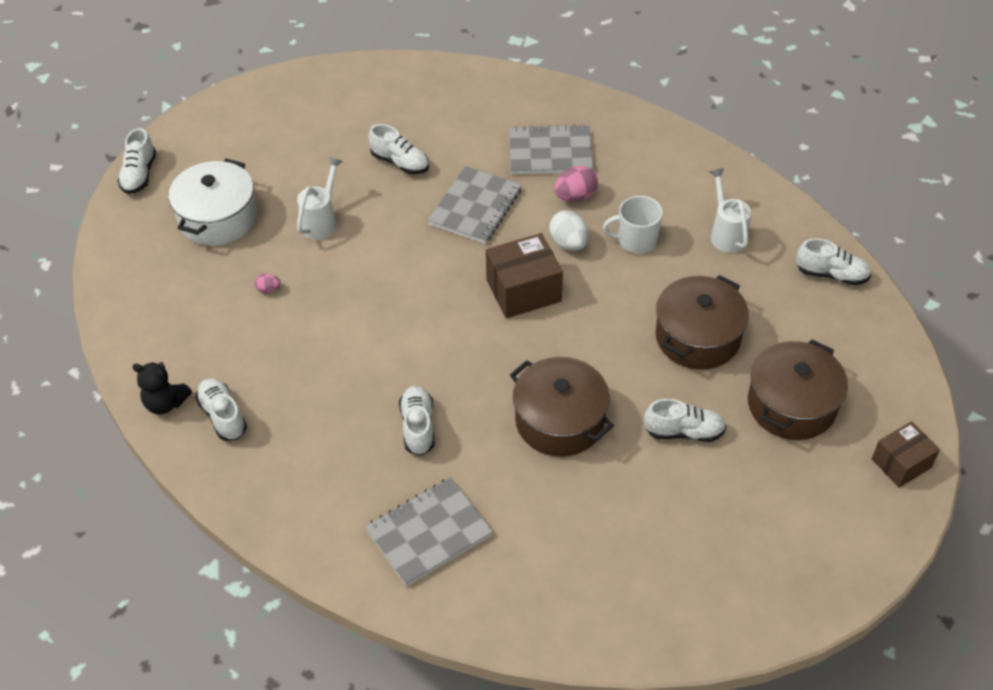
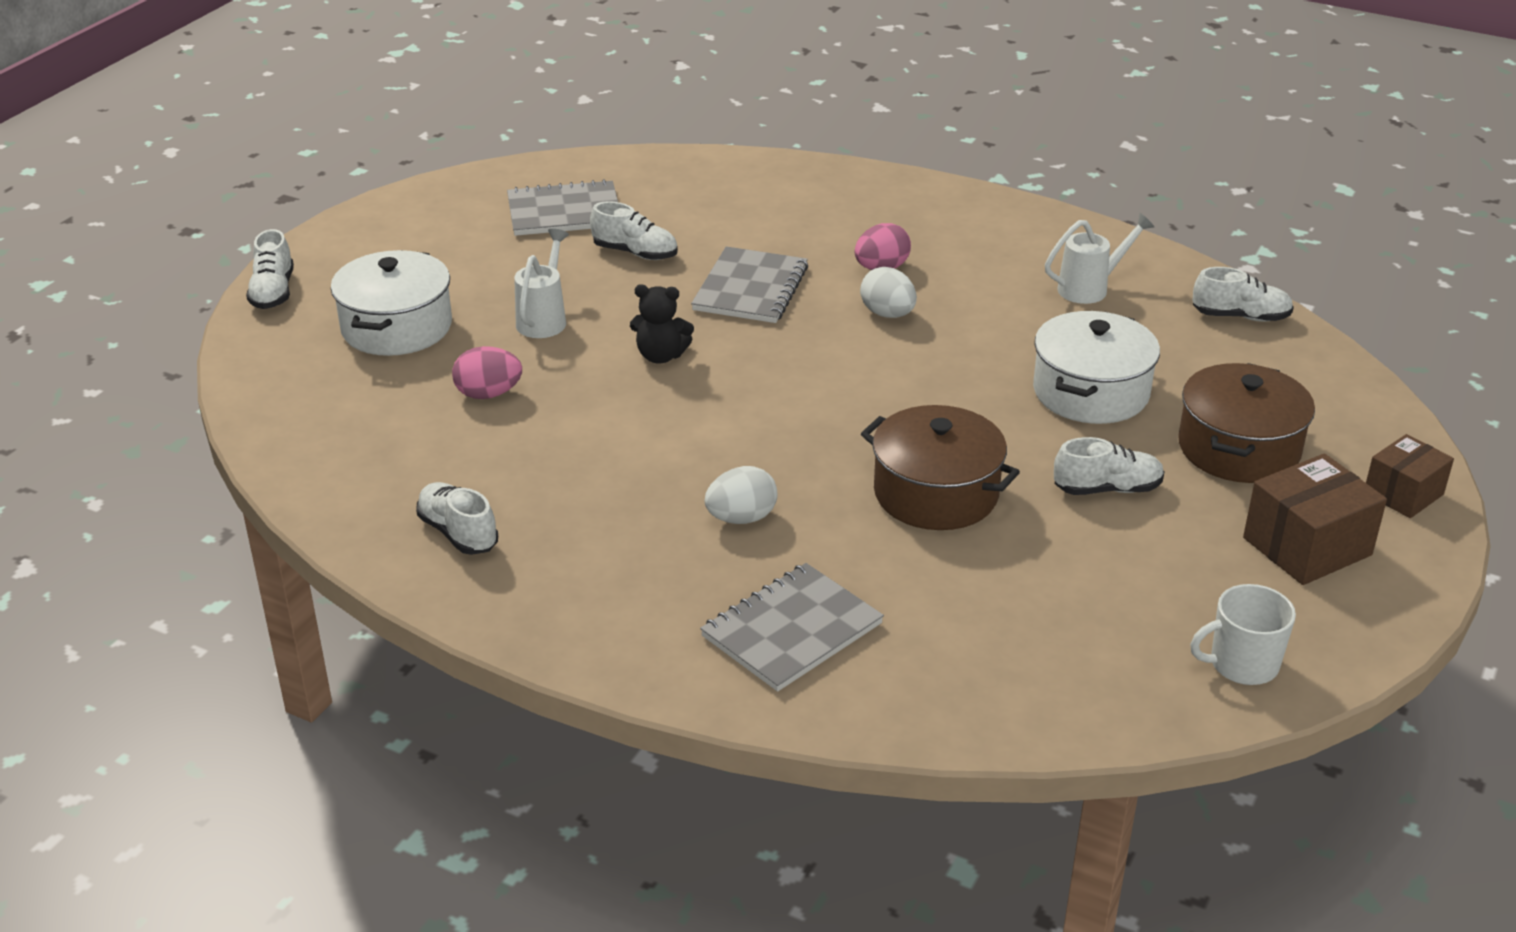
camera: 10 degrees left, 15 degrees down
(165, 403) = (370, 527): black teddy bear -> black teddy bear (661, 356)
(268, 289) = (488, 394): pink egg -> pink egg, size x1.90
(418, 427) = (741, 518): white shoe -> white egg
(523, 290) = (842, 365): brown box -> brown box (1307, 546)
(550, 152) = (833, 228): grey notebook -> grey notebook (564, 212)
(636, 240) = (976, 304): white mug -> white mug (1242, 664)
(697, 337) = (1090, 392): brown pot -> white pot
(726, 233) = (1090, 288): white watering can -> white watering can turned 90 degrees clockwise

